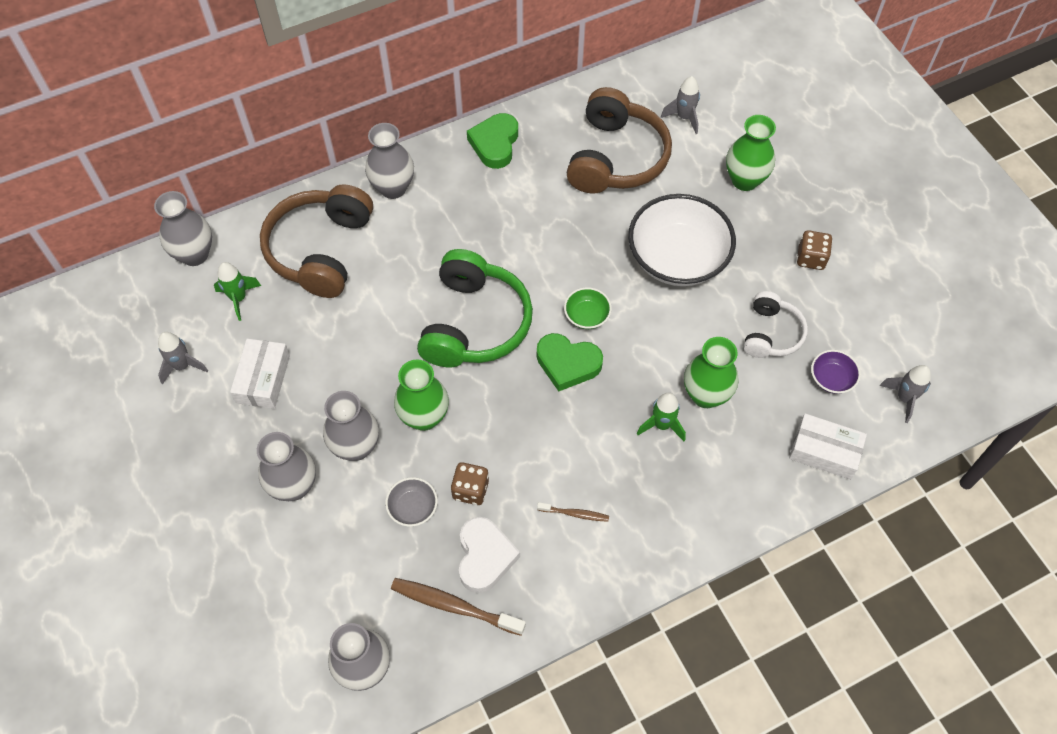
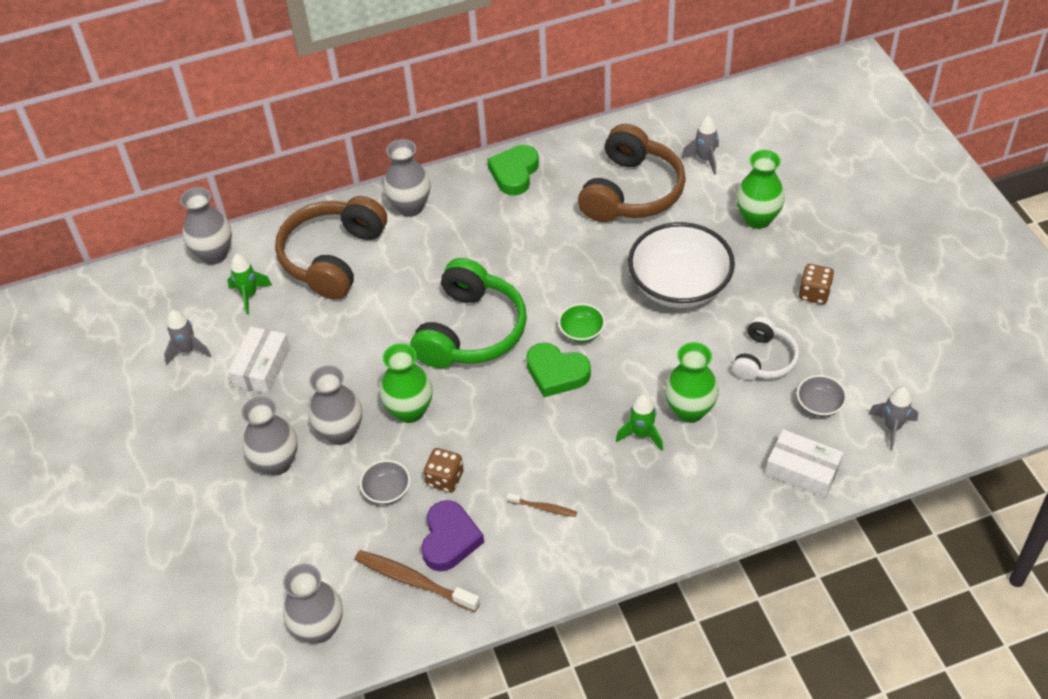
camera: 10 degrees right, 10 degrees down
(484, 557) = (450, 539): white heart -> purple heart
(831, 379) = (819, 404): purple bowl -> grey bowl

